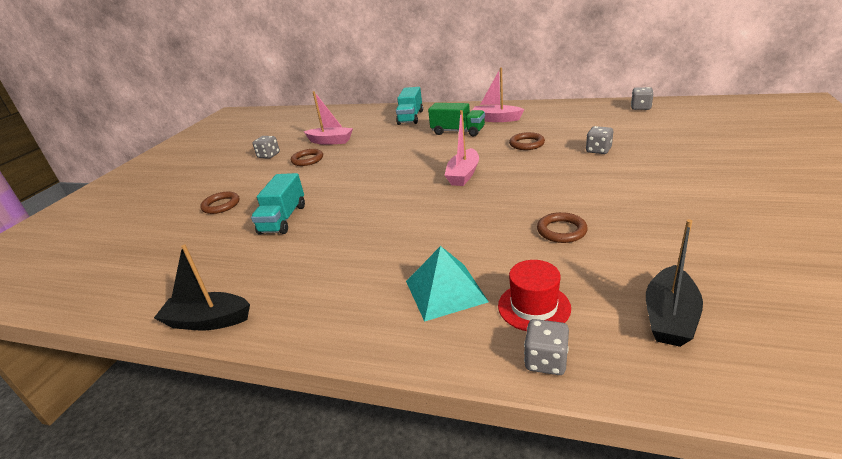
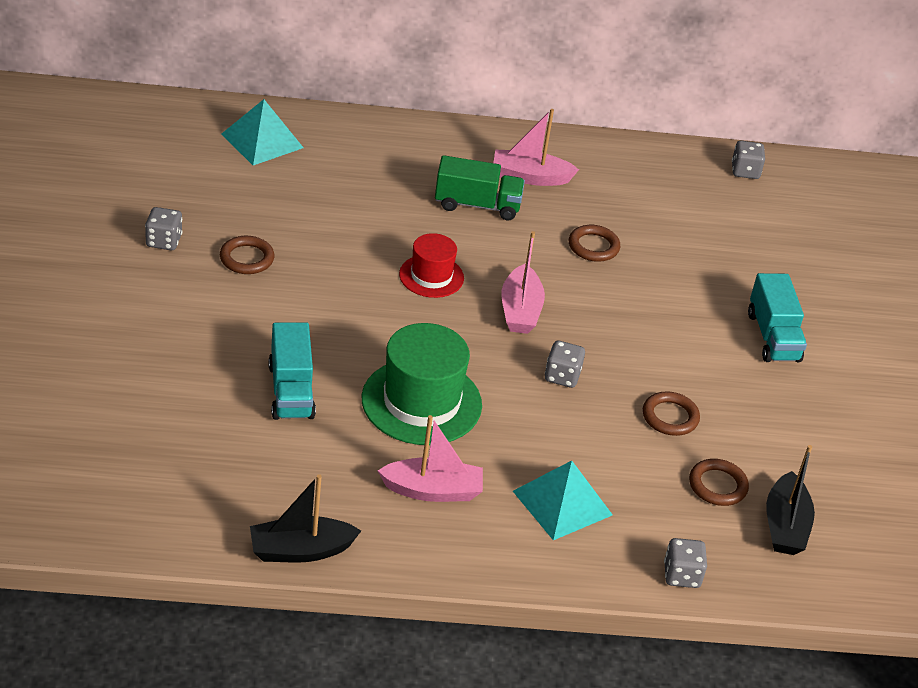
camera: 25 degrees left, 10 degrees up
(221, 205) = (165, 360): brown ring -> brown ring (717, 485)
(330, 141) = (260, 211): pink boat -> pink boat (433, 490)
(352, 117) = (262, 140): none -> turquoise pyramid
(367, 224) = (421, 402): none -> green hat
(410, 117) = (378, 154): turquoise truck -> turquoise truck (773, 337)
(534, 307) = (659, 519): red hat -> red hat (431, 276)
(598, 150) = (695, 269): grey dice -> grey dice (562, 376)

